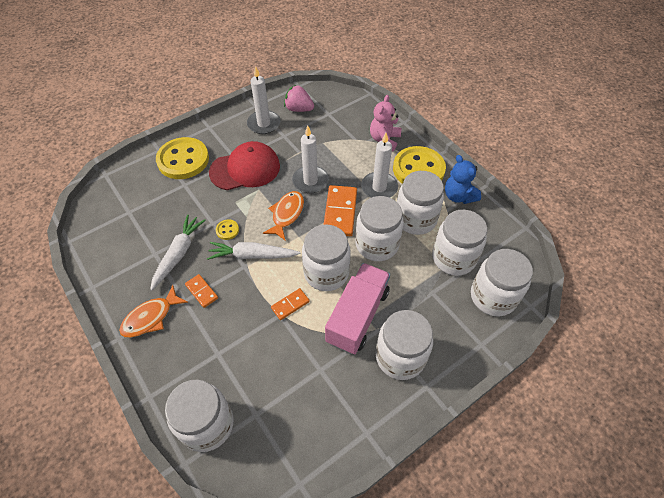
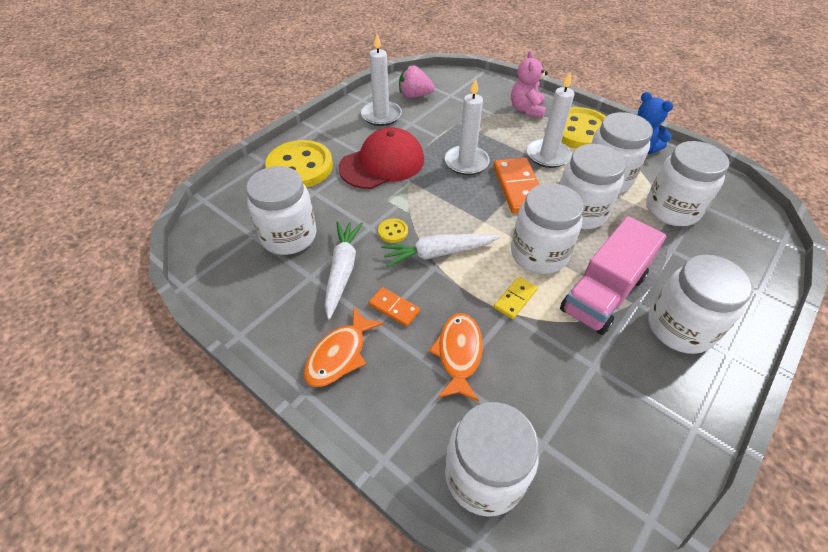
camera: 15 degrees left, 5 degrees down
(286, 214) = (457, 201): orange fish -> orange fish (458, 354)
(290, 305) = (515, 299): orange domino -> yellow domino
(357, 316) = (603, 293): pink truck -> pink truck turned 150 degrees counterclockwise
(493, 297) = (739, 240): white jar -> white jar (289, 236)

